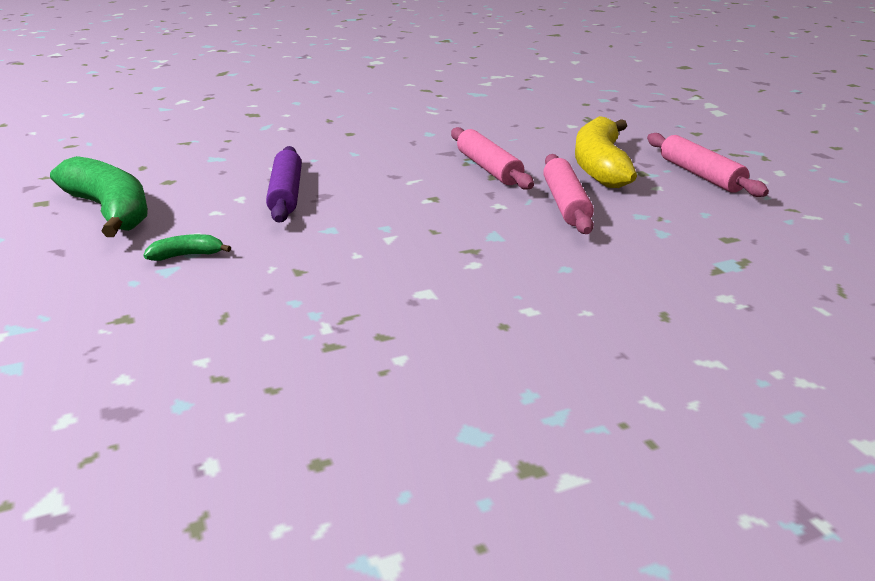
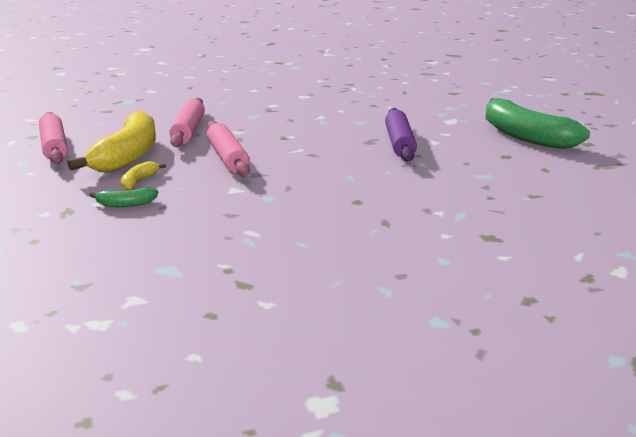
camera: 175 degrees left, 5 degrees down
(187, 255) = (444, 112): green banana -> green banana (126, 204)
(557, 142) = (139, 181): none -> yellow banana

